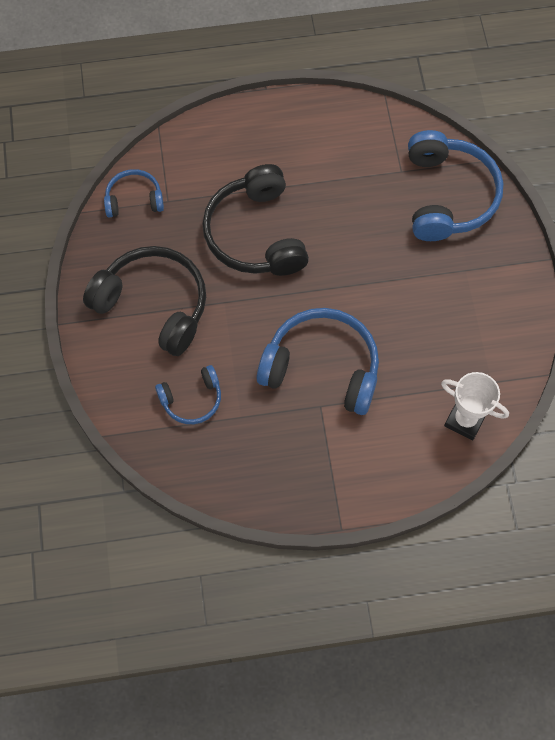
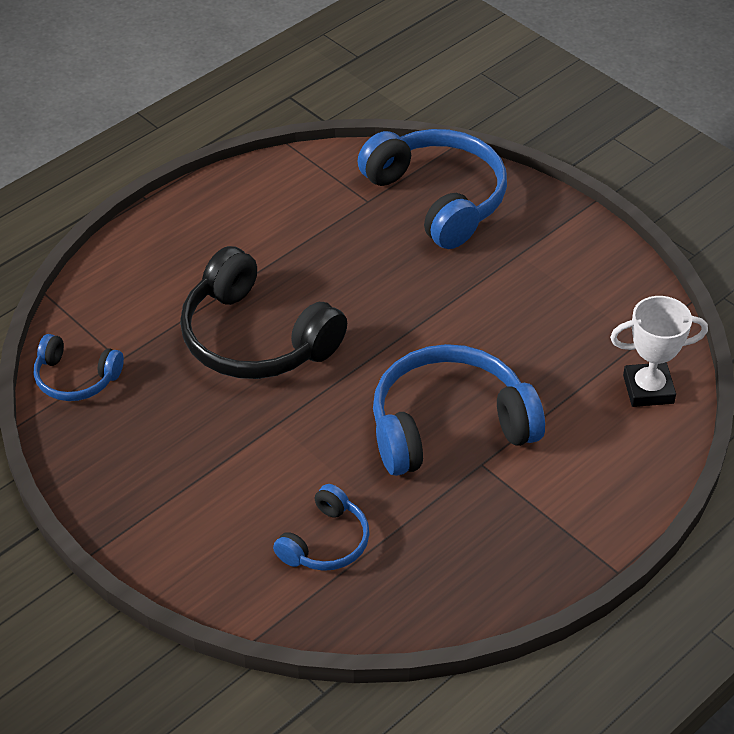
camera: 35 degrees left, 20 degrees down
(134, 199) = (76, 378): blue headphones -> blue headphones turned 120 degrees counterclockwise
(154, 304) = (193, 471): black headphones -> none

